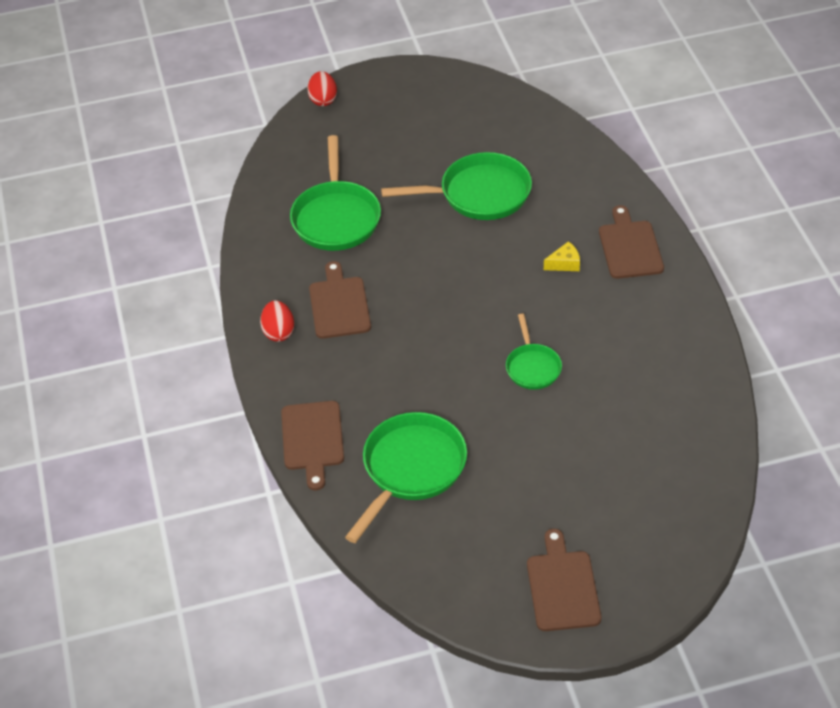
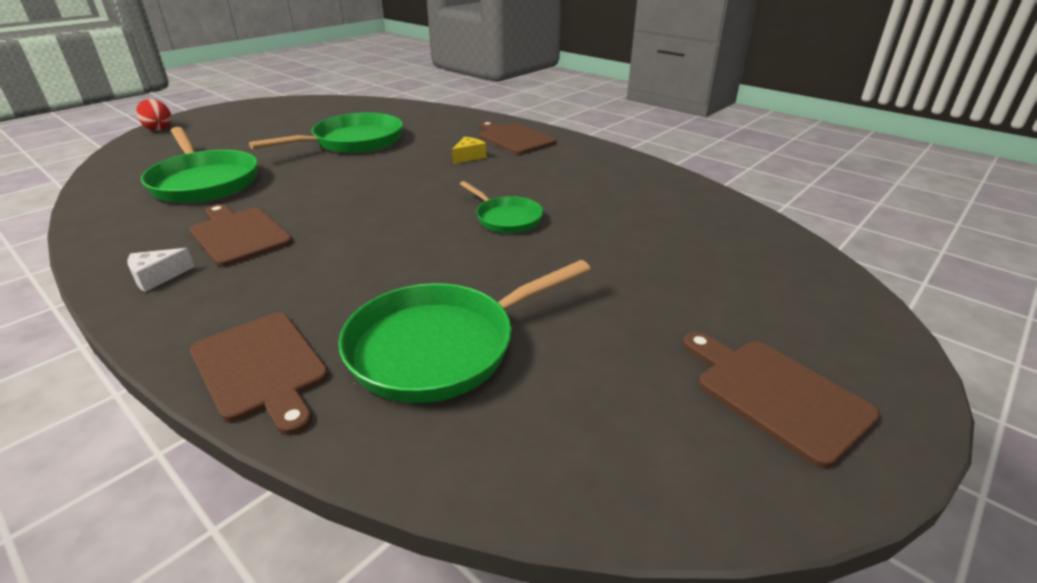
camera: 35 degrees left, 15 degrees down
(278, 332) = (157, 277): red egg -> white cheese
(411, 469) = (441, 347): green pan -> green pan turned 120 degrees counterclockwise

